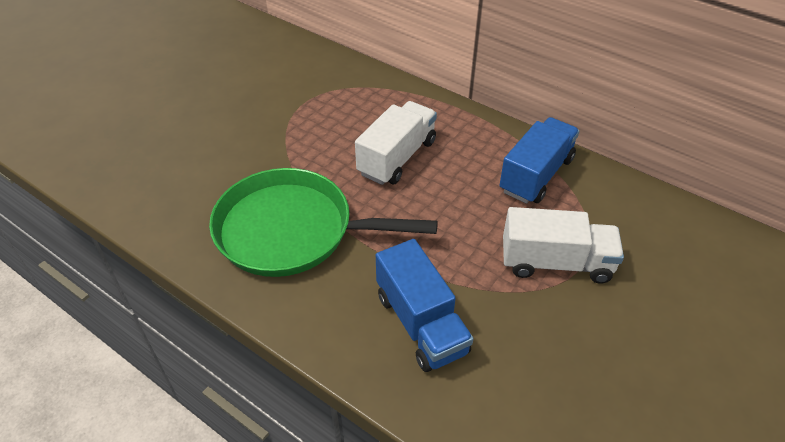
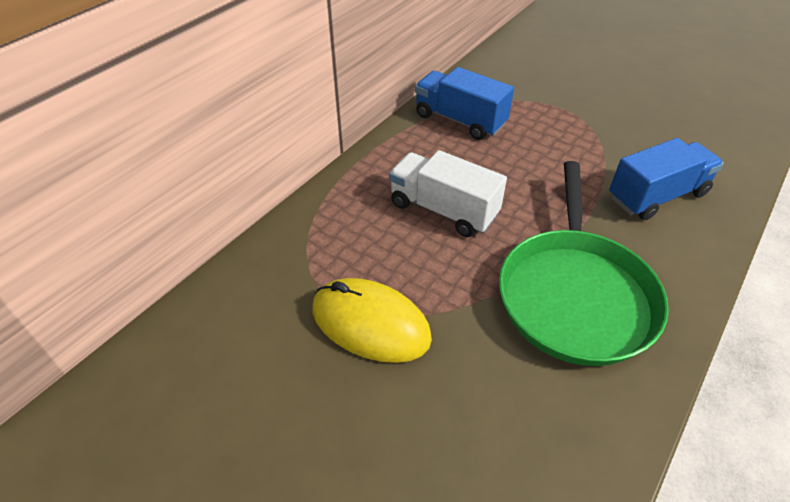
camera: 90 degrees left, 0 degrees up
(282, 118) = (370, 323): none -> yellow mouse
(556, 263) = (563, 120): white truck -> none

